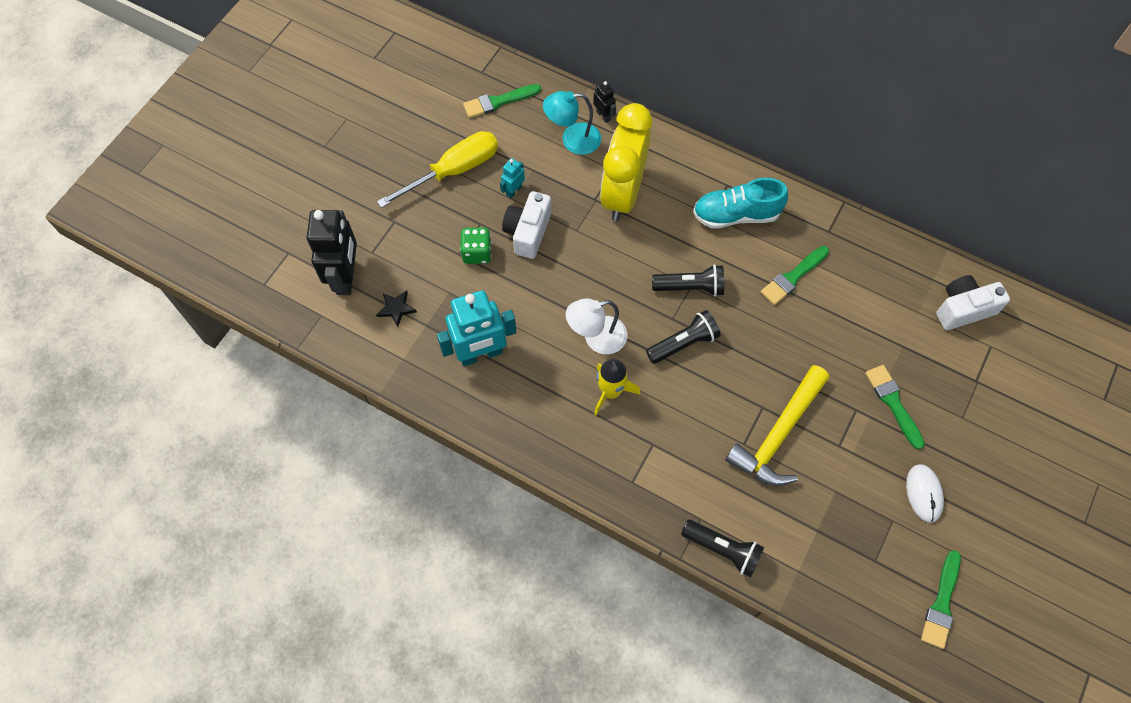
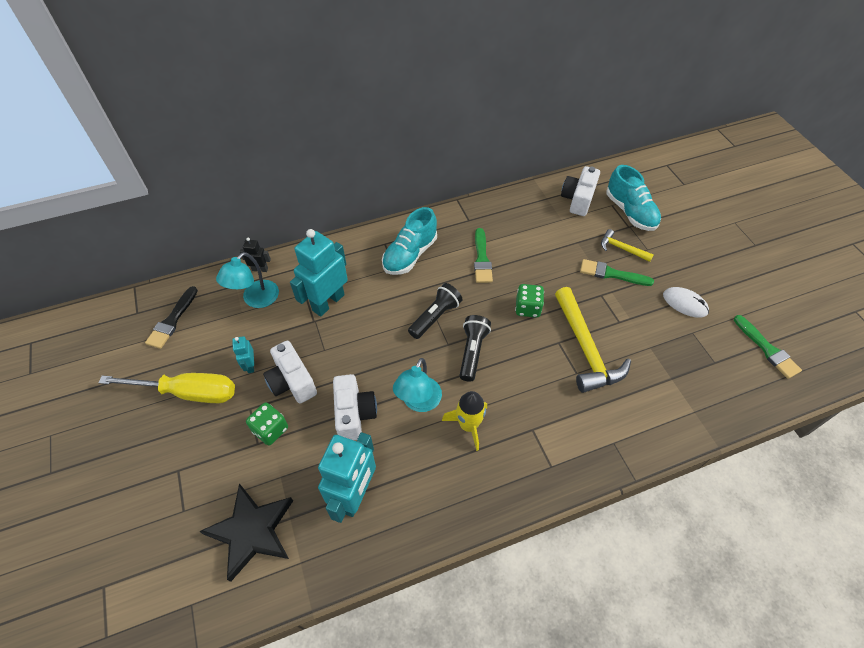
camera: 50 degrees left, 10 degrees down
(346, 277) = (181, 552): black robot -> none
(396, 309) = (252, 531): black star -> black star, size x2.14
(454, 171) = (188, 392): yellow screwdriver -> yellow screwdriver turned 90 degrees clockwise
(498, 102) = (172, 320): green brush -> black brush
(543, 300) = (354, 414): none -> white camera
(596, 338) = (418, 402): white lamp -> turquoise lamp
(622, 194) = (328, 302): yellow clock -> turquoise robot
(723, 550) = (647, 446): black flashlight -> none
(775, 355) = (527, 308): none -> green dice
(937, 392) = (621, 248): none -> yellow hammer
(999, 370) = (630, 212): none -> turquoise shoe

